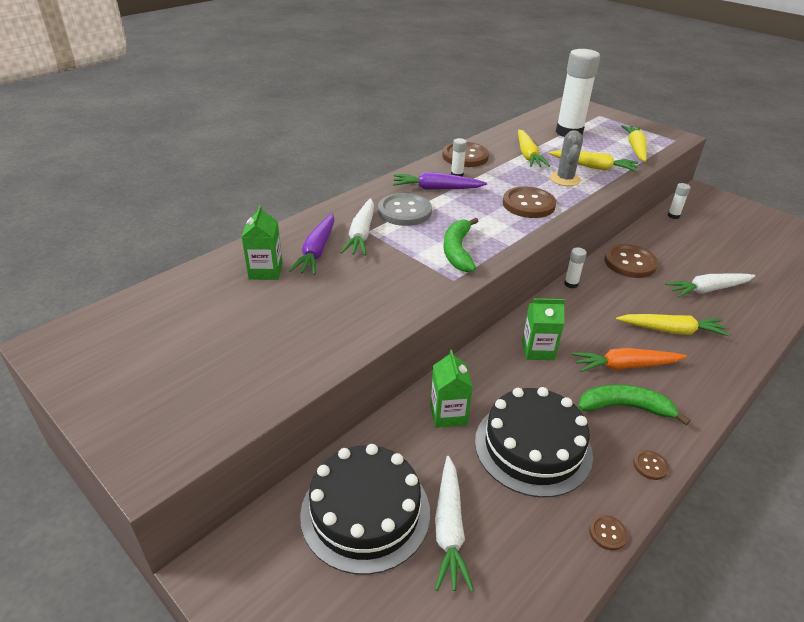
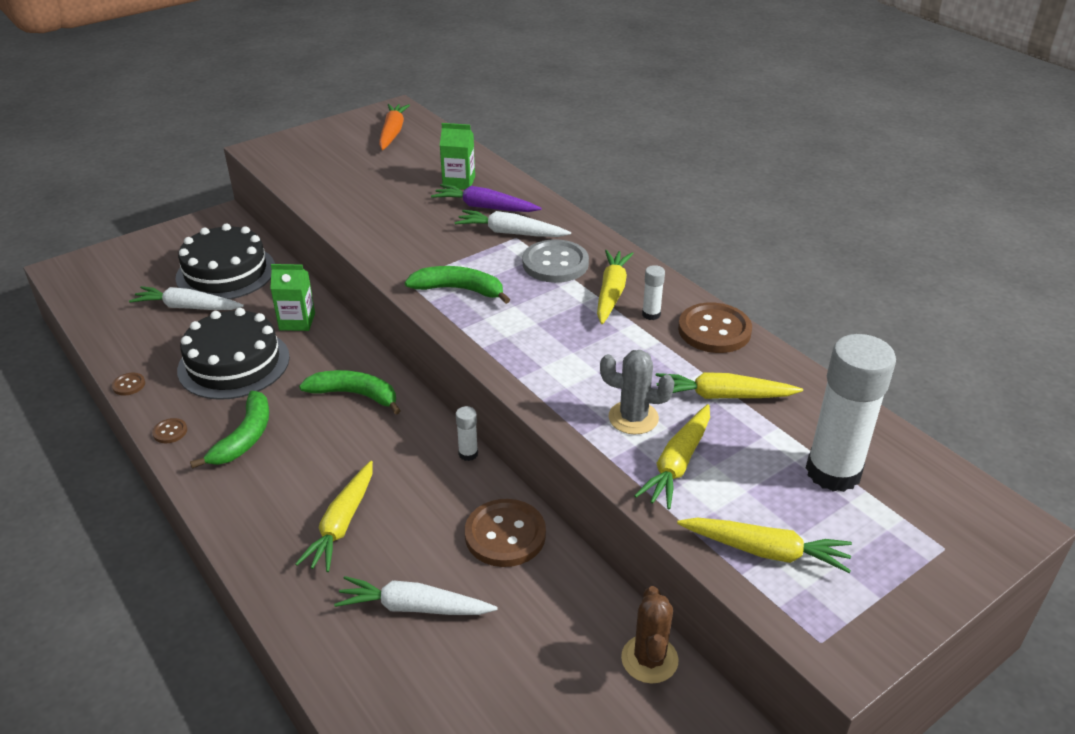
camera: 100 degrees right, 0 degrees up
(436, 189) = (611, 293): purple carrot -> yellow carrot
(528, 204) = (558, 363): brown button -> none
(538, 350) = (355, 395): green carton -> green banana
(625, 366) = (301, 457): orange carrot -> orange carrot (392, 133)
(673, 216) = (649, 659): white glue stick -> brown cactus
(708, 290) = (414, 607): white carrot -> white carrot turned 75 degrees counterclockwise

